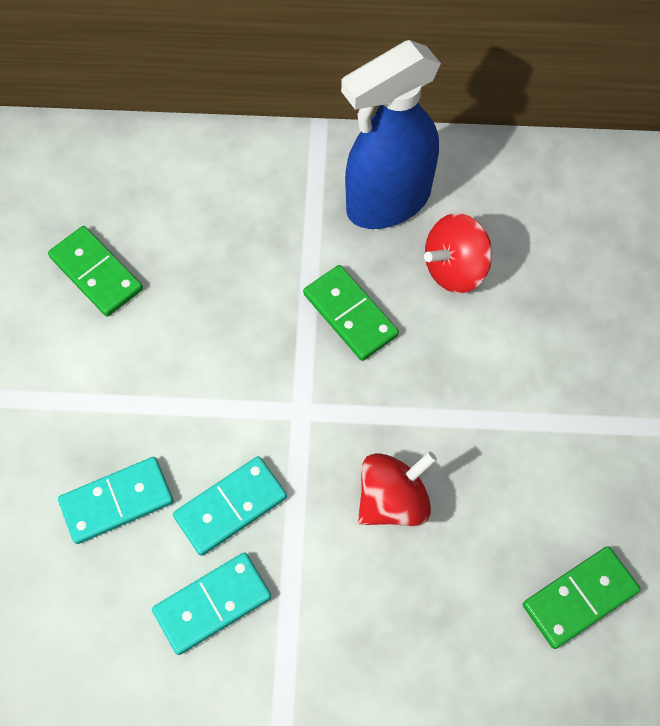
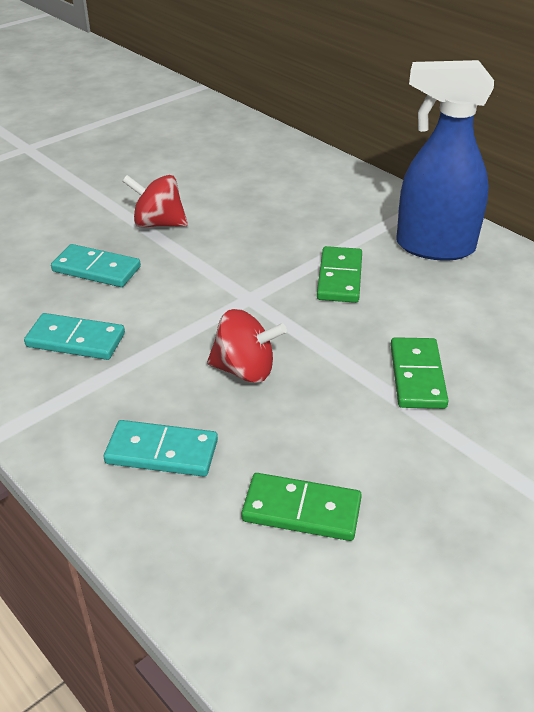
camera: 45 degrees right, 25 degrees down
(96, 273) = (221, 187): green domino -> green domino (417, 376)
(230, 507) = (148, 309): turquoise domino -> turquoise domino (162, 452)
(455, 269) = (440, 297): red spinning top -> red spinning top (158, 224)

